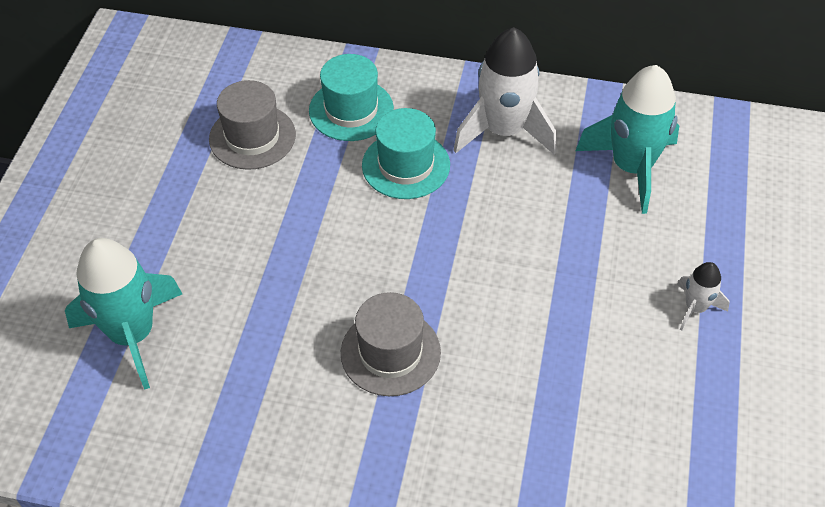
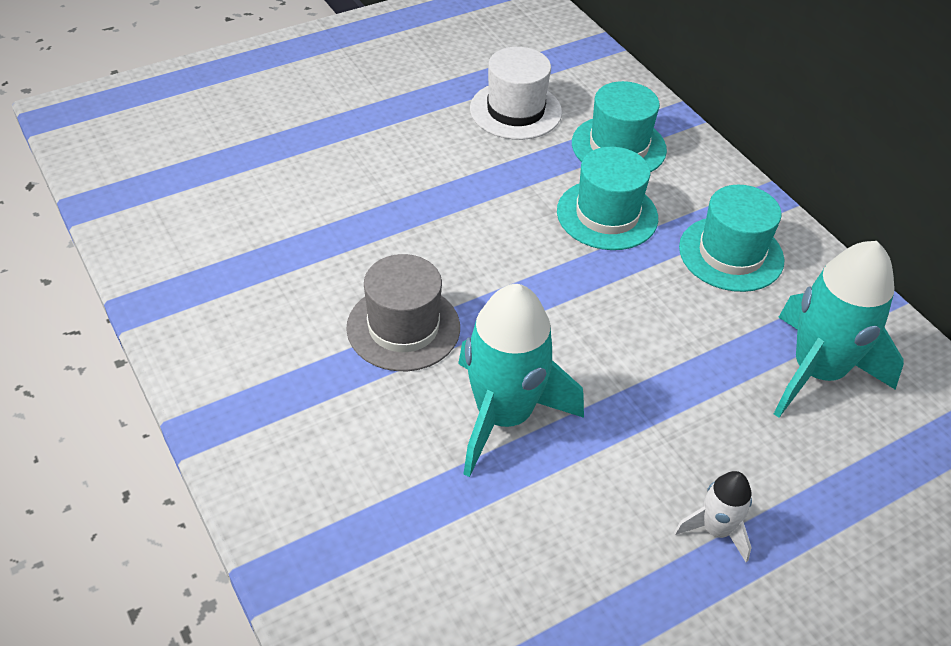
camera: 45 degrees right, 5 degrees down
(133, 334) = (255, 167): turquoise rocket -> turquoise rocket (504, 416)
(252, 137) = (515, 110): grey hat -> white hat
(504, 131) = (731, 254): white rocket -> turquoise hat

